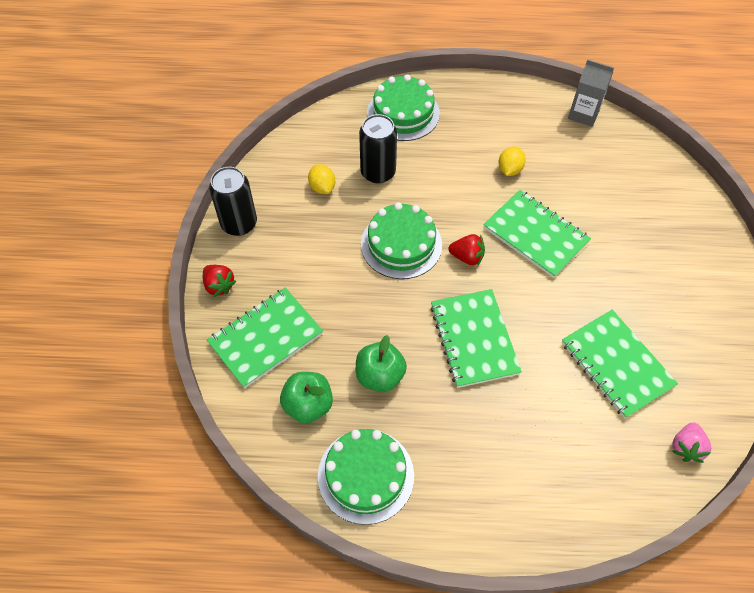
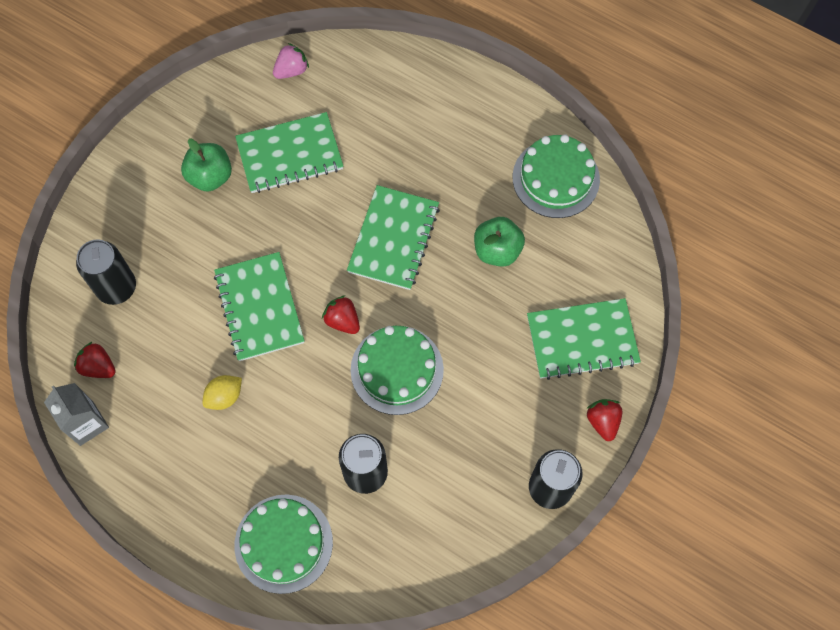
camera: 150 degrees left, 10 degrees up
(308, 405) = (573, 258): green apple -> green apple (210, 176)
(322, 187) = (437, 487): yellow lemon -> none
(609, 146) = (98, 367): none -> red strawberry
(616, 364) = (289, 154): green notebook -> green notebook turned 75 degrees clockwise
(647, 197) = (116, 287): none -> black can

